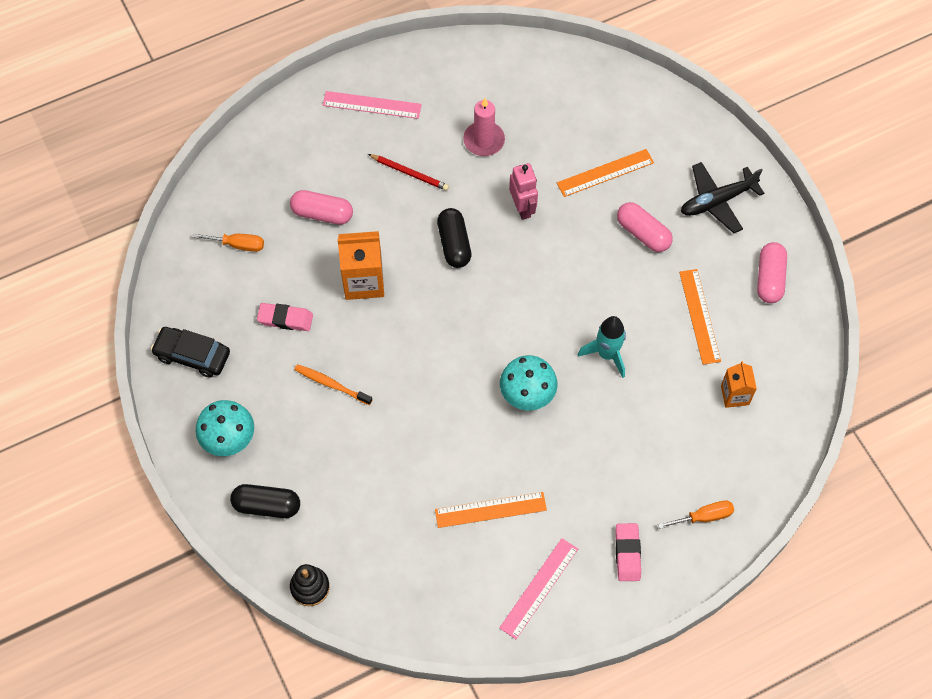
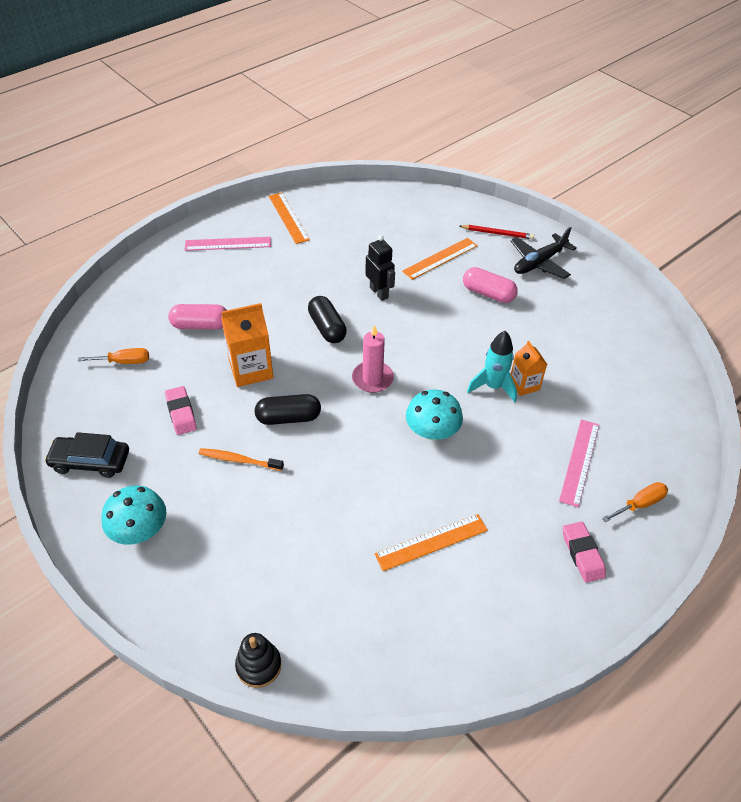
camera: 15 degrees left, 15 degrees down
(267, 506) = (193, 589): black capsule -> black capsule (288, 418)
(285, 319) = (181, 413): pink eraser -> pink eraser turned 75 degrees clockwise
(409, 173) = (273, 284): red pencil -> red pencil (497, 233)
(484, 140) = (331, 253): pink candle -> pink candle (372, 379)
(522, 208) = (379, 293): pink robot -> black robot
(539, 588) = (507, 608): pink ruler -> pink ruler (579, 461)
(699, 316) = (561, 343): orange ruler -> orange ruler (288, 217)
(735, 395) = (619, 397): orange carton -> orange carton (524, 385)
(769, 279) = (607, 307): pink capsule -> none

